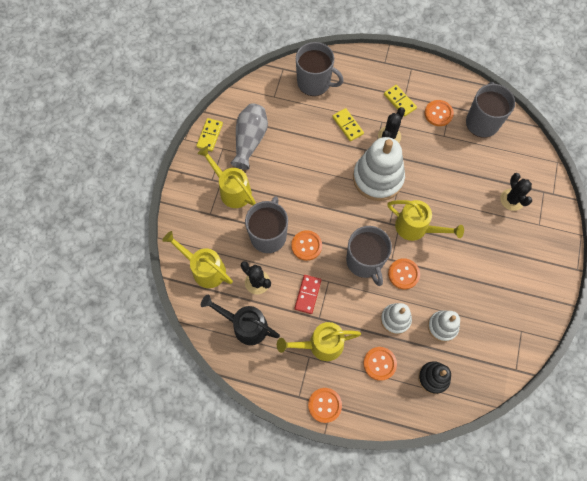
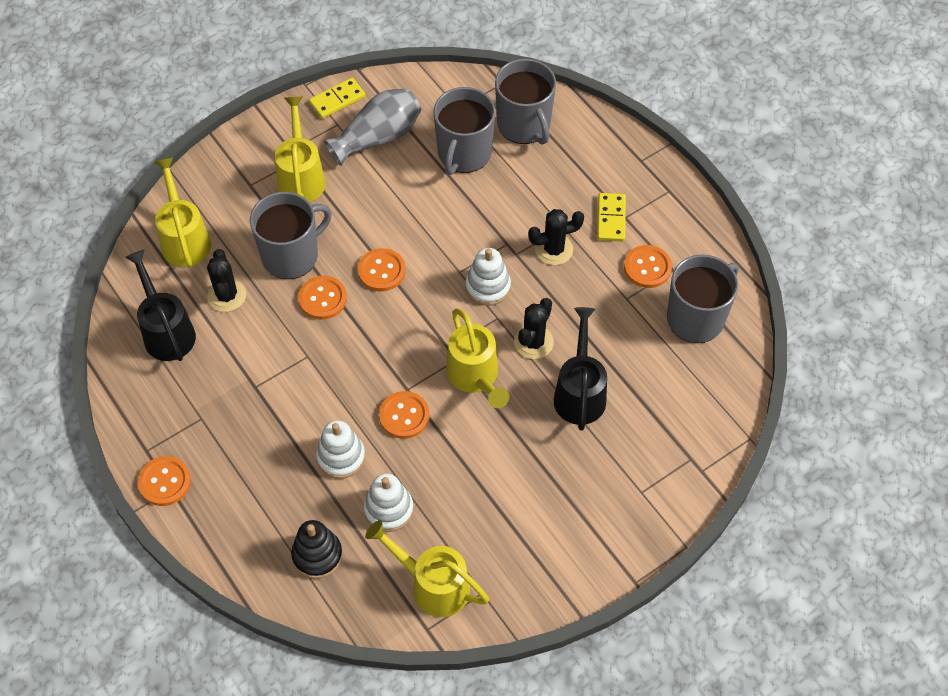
camera: 40 degrees right, 10 degrees down
(307, 294) = (268, 352): red domino -> none
(320, 345) = (226, 416): yellow watering can -> yellow watering can (432, 585)
(347, 125) = (514, 201): yellow domino -> none
(365, 261) = (372, 367): grey mug -> grey mug (464, 153)
(378, 178) = (488, 287): white stacking toy -> white stacking toy, size x0.55
(379, 363) = (272, 489): orange button -> orange button (381, 271)
(468, 198) = (580, 392): none -> black watering can
(512, 199) = (636, 436): black cactus -> black cactus (533, 342)

